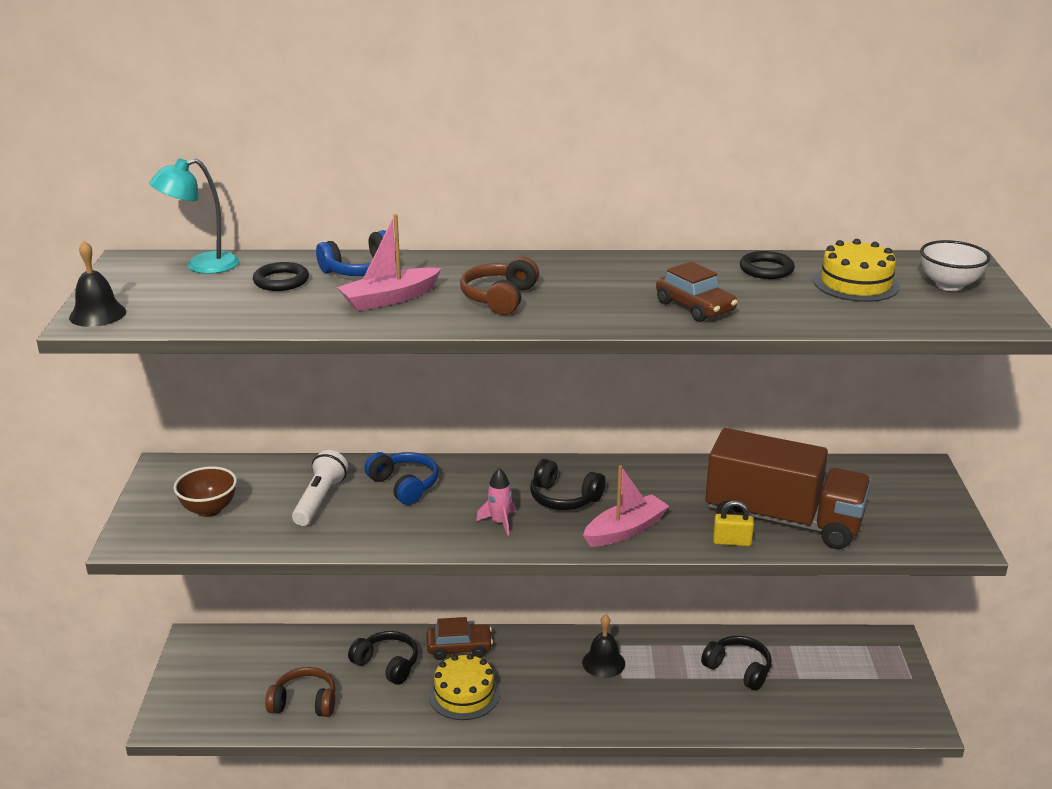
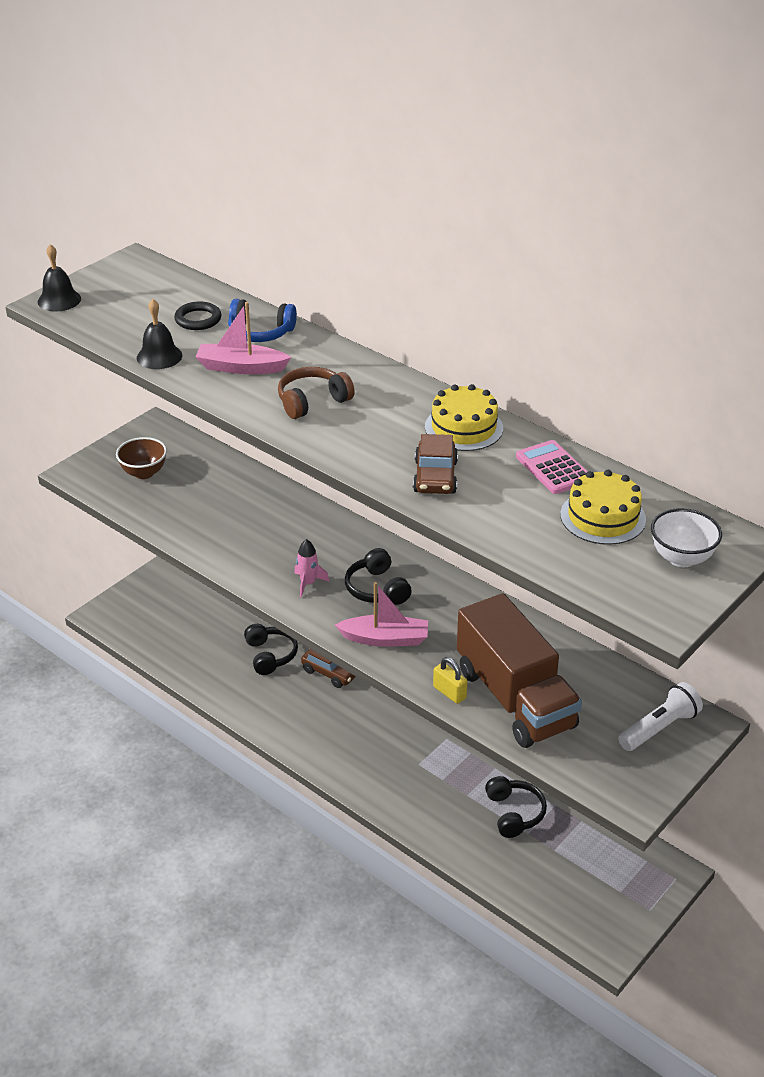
camera: 40 degrees right, 10 degrees up
(201, 266) = (170, 283): turquoise lamp -> none
(304, 703) = (191, 651): brown headphones -> none
(319, 500) = (216, 501): white flashlight -> white flashlight (659, 728)
(404, 485) = (283, 519): blue headphones -> none
(464, 694) = (296, 708): yellow cake -> yellow cake (463, 427)
(603, 663) = (418, 745): black bell -> black bell (159, 356)
(766, 269) = (553, 468): black ring -> pink calculator

